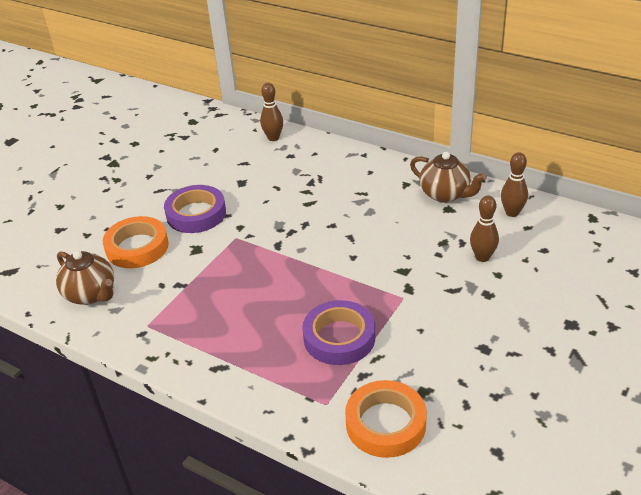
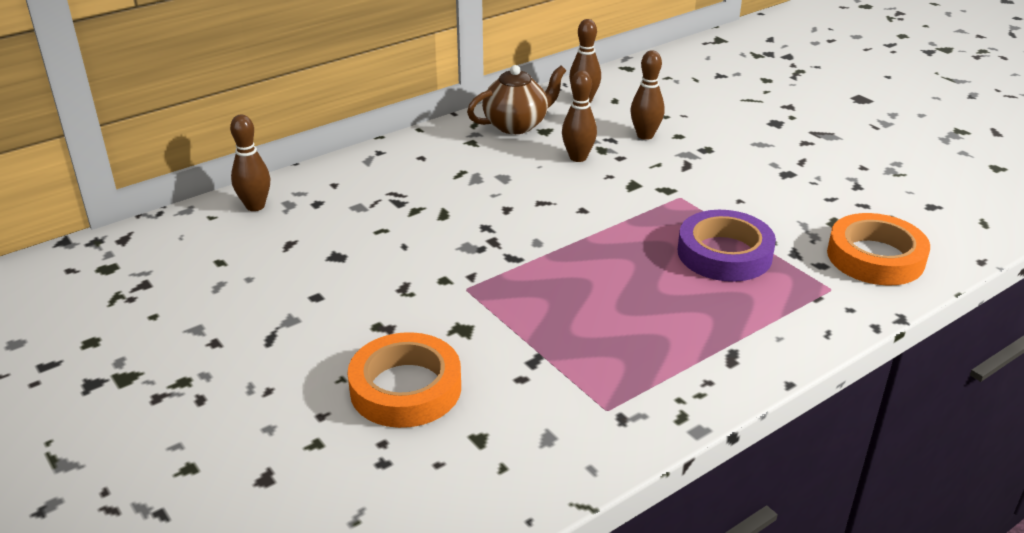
camera: 70 degrees left, 5 degrees down
(91, 294) = (490, 460): brown teapot -> none
(196, 214) = (374, 312): purple tape -> none
(421, 235) = (578, 157): none -> brown bowling pin

